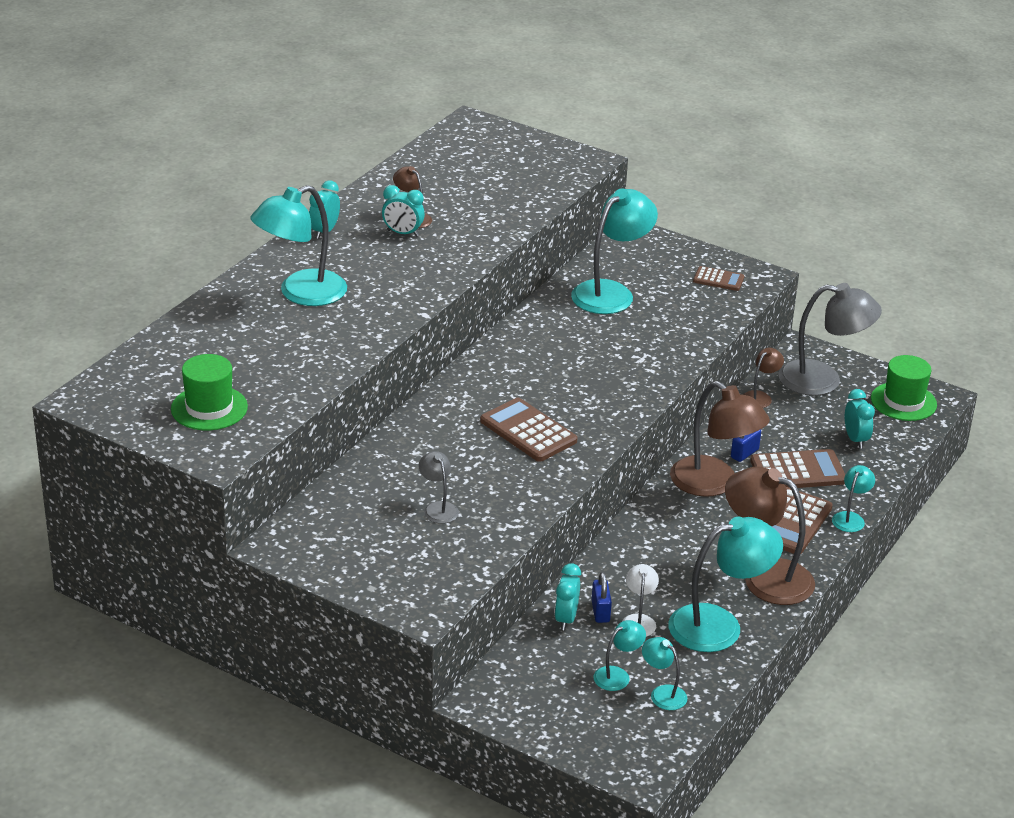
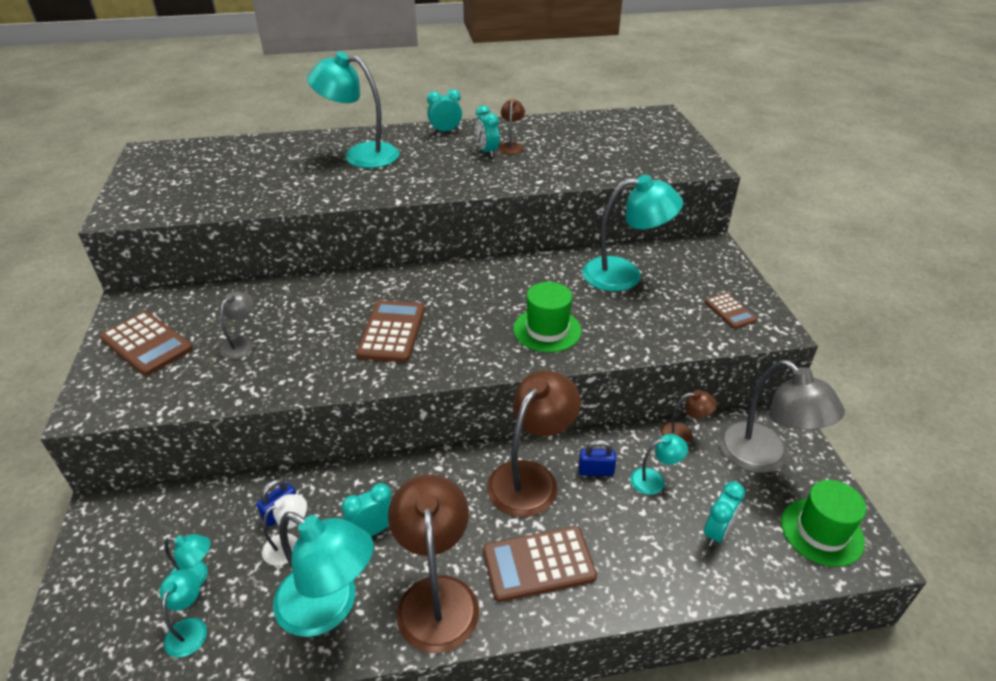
camera: 50 degrees right, 5 degrees up
(209, 408) = (179, 187): green hat -> green hat (547, 330)
(566, 619) = (253, 498): turquoise clock -> turquoise clock (372, 530)
(714, 484) = (530, 477): brown lamp -> brown lamp turned 150 degrees counterclockwise
(798, 471) = (617, 521): brown calculator -> brown calculator (146, 344)
(850, 518) = (597, 606): turquoise lamp -> turquoise lamp (654, 480)

